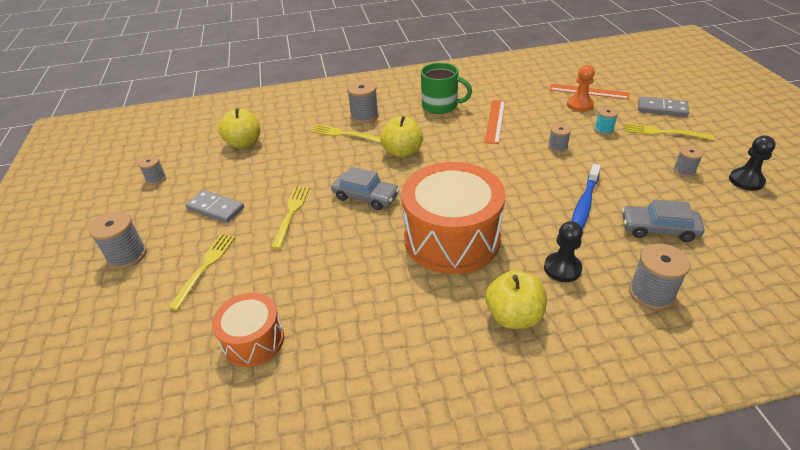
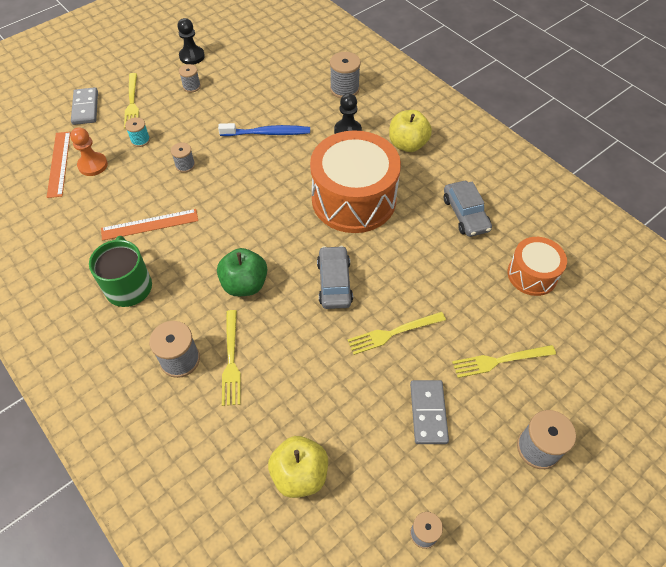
camera: 120 degrees left, 15 degrees up
(402, 152) = (244, 284): yellow apple -> green apple
(658, 229) = (276, 92): grey car -> grey car (465, 214)

